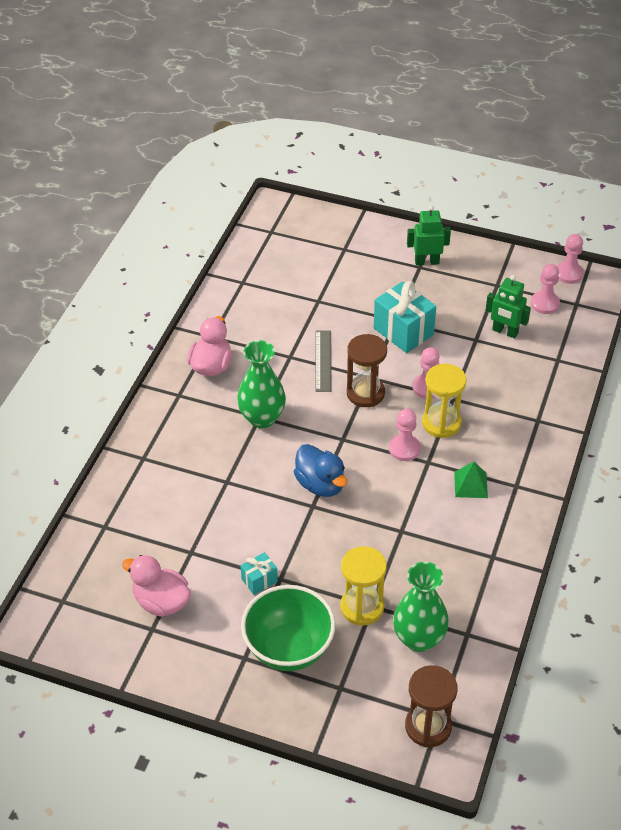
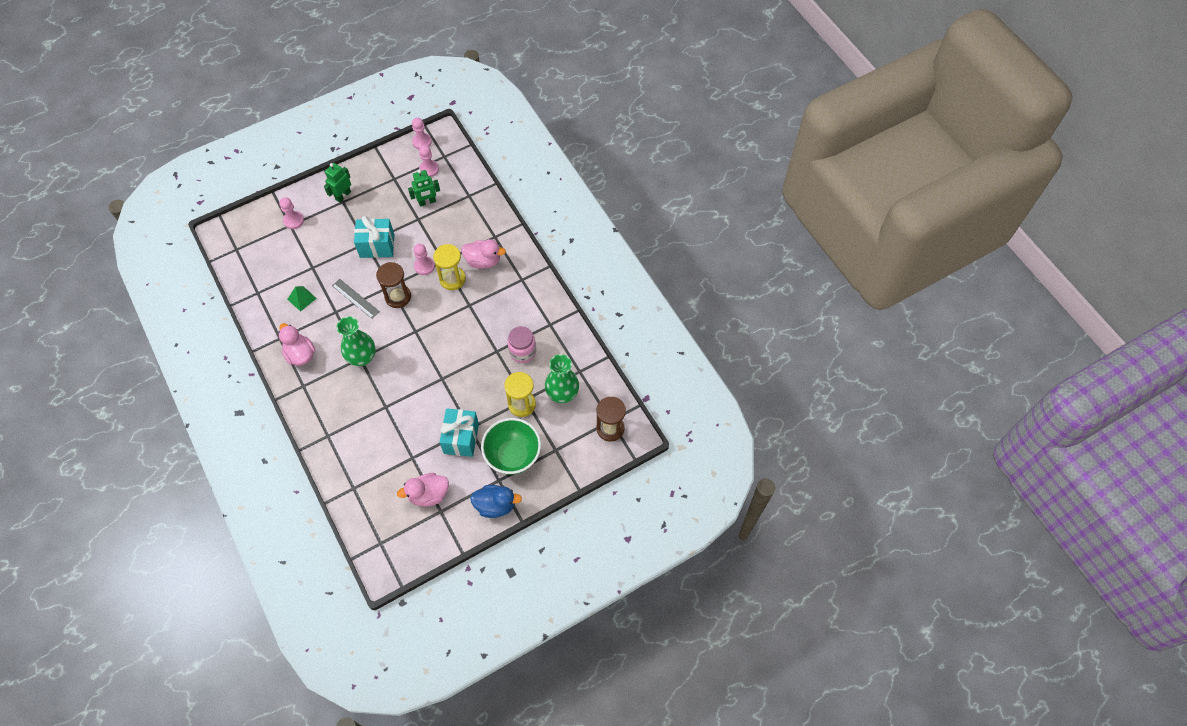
camera: 50 degrees left, 15 degrees up
(259, 580) = (461, 438): turquoise gift -> turquoise gift, size x1.94
(320, 484) = (432, 364): blue duck -> blue duck (495, 505)
(404, 449) = (450, 308): pink pawn -> pink pawn (293, 220)
(428, 557) = (522, 352): none -> pink jar
(470, 484) = (501, 298): green pyramid -> green pyramid (301, 298)
(496, 433) = (483, 261): none -> pink duck

